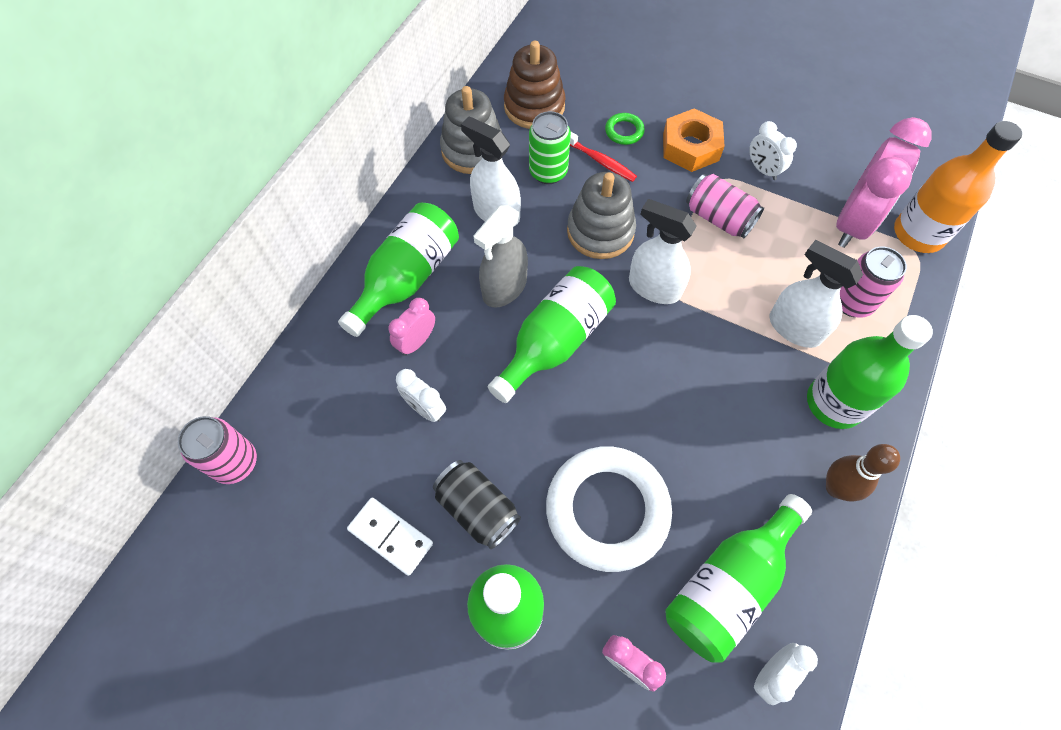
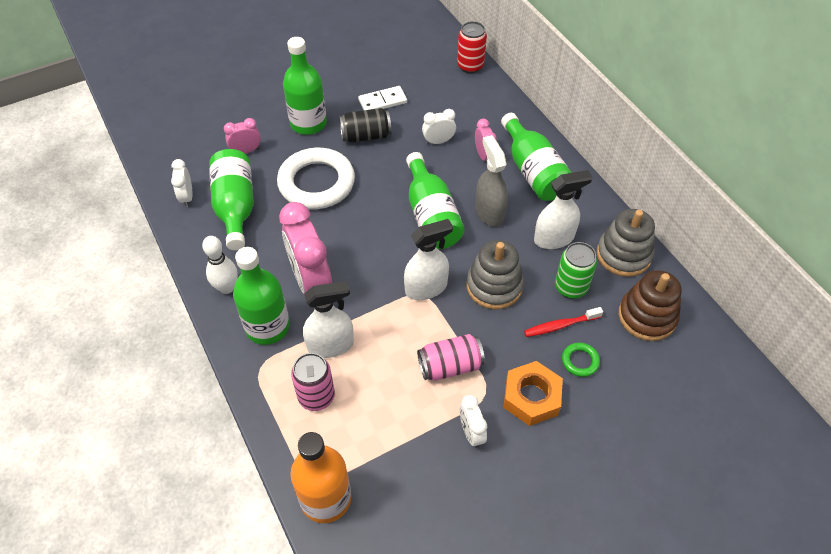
camera: 125 degrees right, 10 degrees down
(235, 463) = (470, 66): pink can -> red can
(763, 170) = (471, 433): white clock -> white clock turned 105 degrees counterclockwise
(836, 488) = (227, 288): brown bowling pin -> white bowling pin
(853, 223) = (373, 457): pink clock -> pink clock (311, 283)

